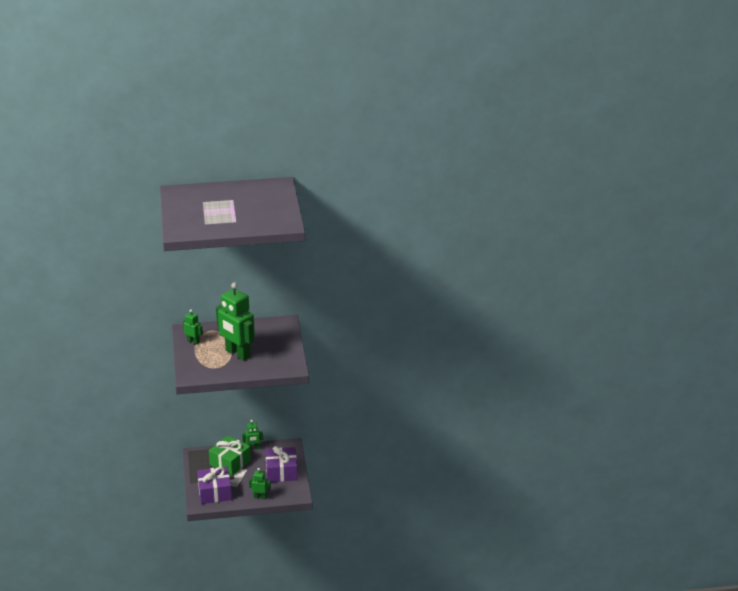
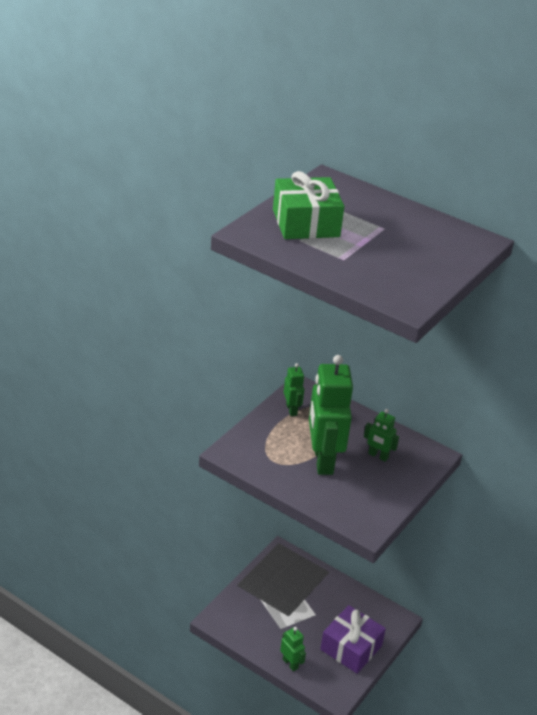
camera: 40 degrees right, 5 degrees up
(214, 492) = (249, 617): purple gift -> none
(230, 462) = (307, 591): green gift -> green gift (306, 223)
(253, 448) = (351, 592): green robot -> green robot (378, 456)

